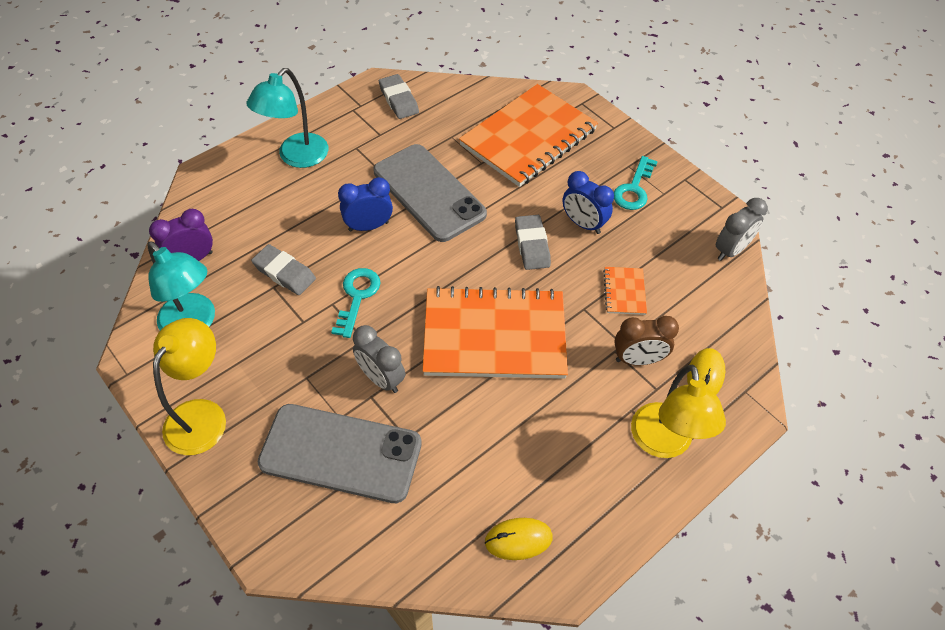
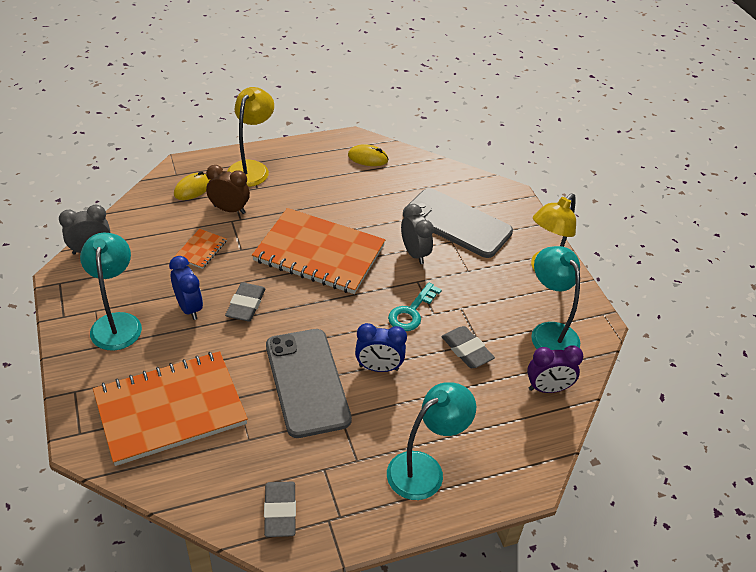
camera: 160 degrees left, 10 degrees down
(634, 189) = (117, 323): turquoise key -> turquoise lamp

